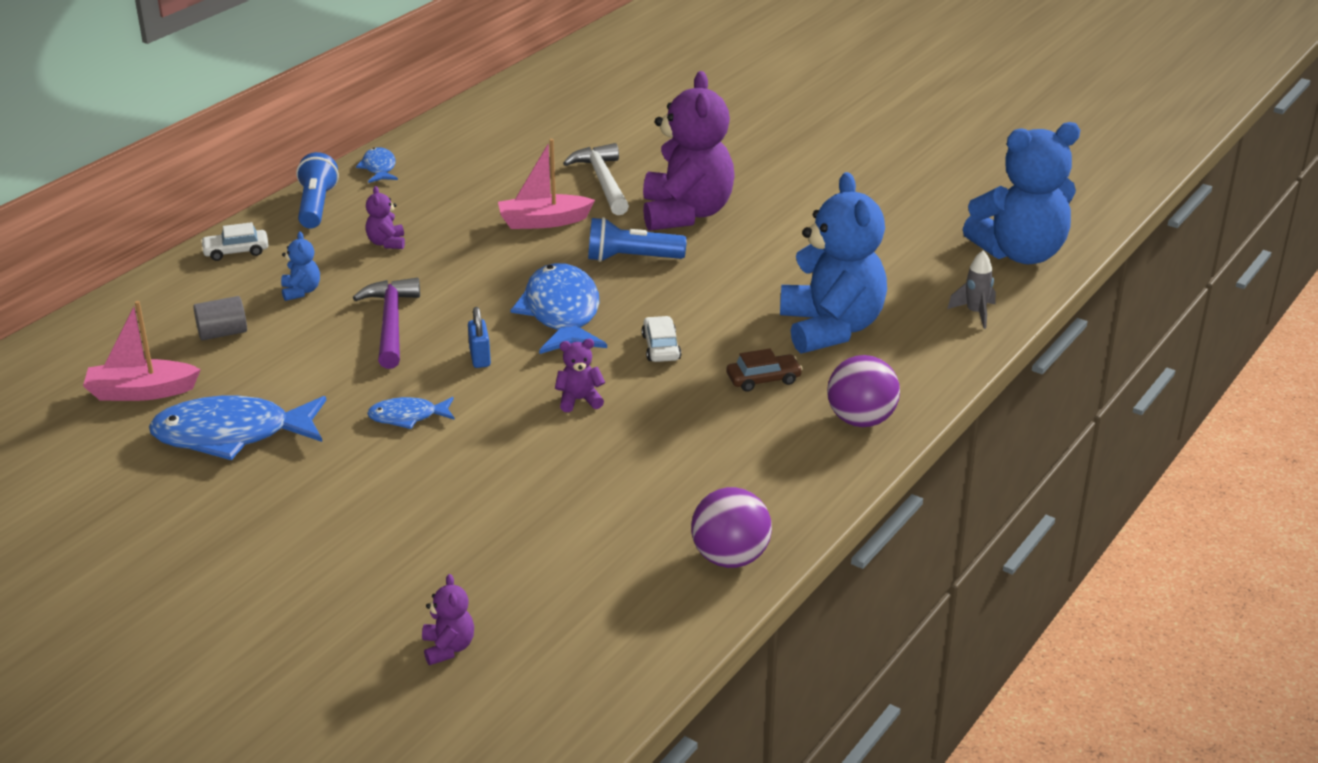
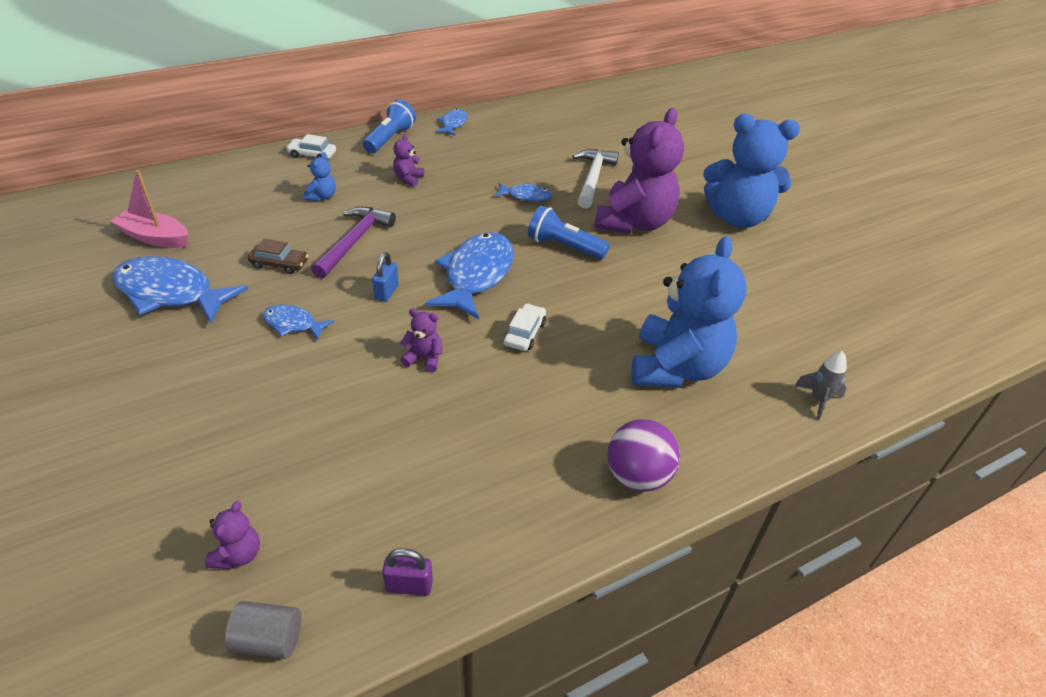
camera: 25 degrees right, 10 degrees up
(222, 333) = (245, 211): grey cylinder -> grey cylinder (268, 639)
(448, 648) = (109, 572): purple teddy bear -> purple teddy bear (238, 554)
(543, 221) = (526, 196): pink boat -> blue fish
(730, 558) = (409, 586): purple ball -> purple padlock
(763, 379) = (583, 397): brown car -> brown car (279, 264)
(1020, 253) = (897, 353): blue teddy bear -> blue teddy bear (737, 218)

